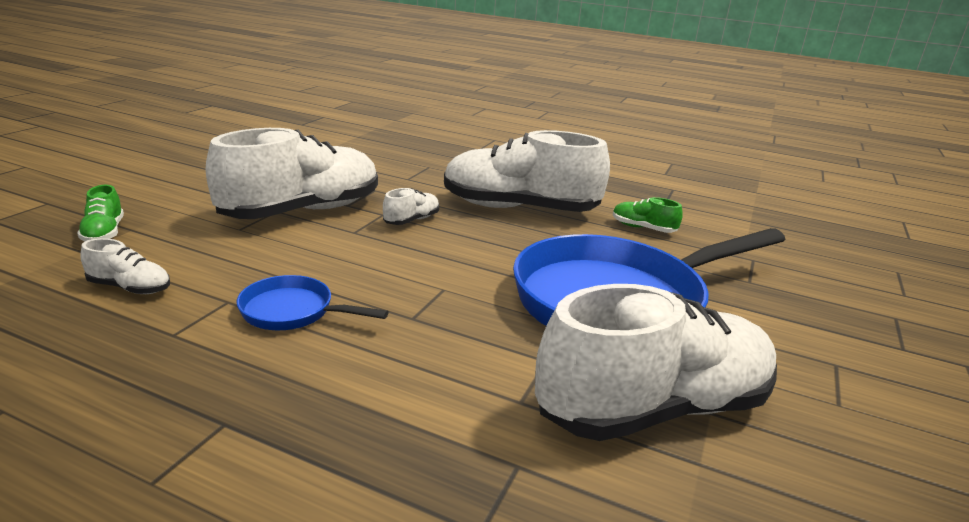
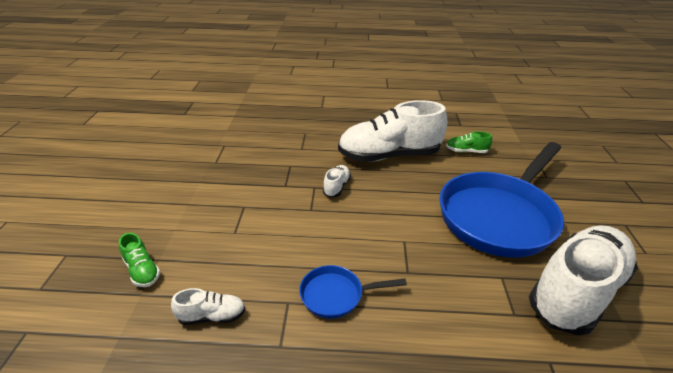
camera: 20 degrees left, 10 degrees up
(302, 211) = (261, 201): white shoe -> none

